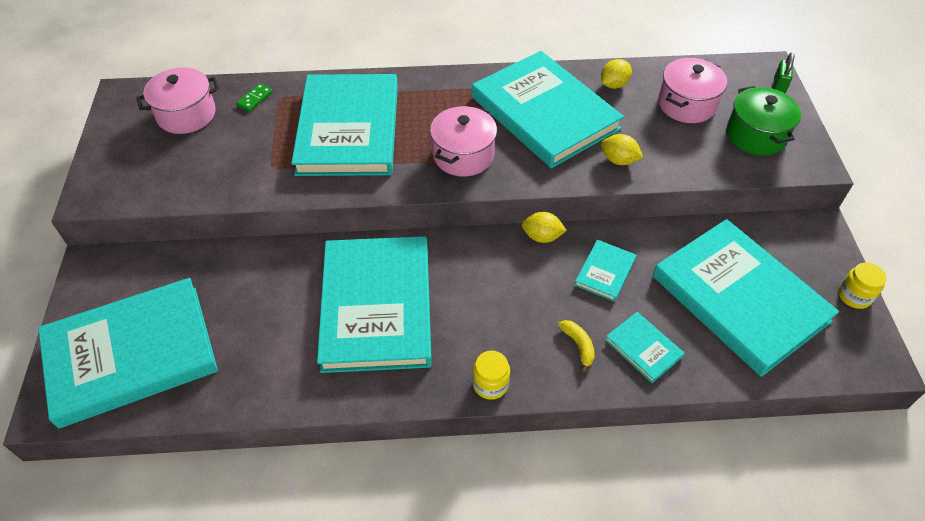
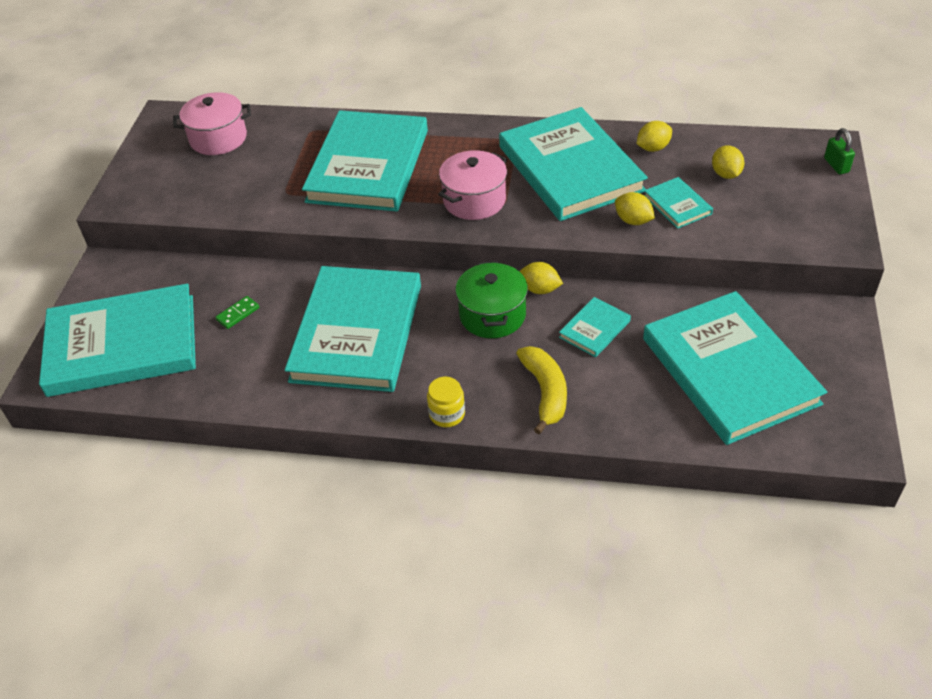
camera: 15 degrees right, 5 degrees down
(255, 99) = (286, 130): green domino -> green domino (238, 314)
(578, 346) = (545, 392): yellow banana -> yellow banana, size x1.75
(643, 348) = (611, 403): turquoise book -> turquoise book (677, 205)
(686, 104) = (725, 174): pink pot -> yellow lemon
(756, 135) = (791, 211): green pot -> green pot (492, 315)
(779, 86) = (836, 165): green padlock -> green padlock turned 45 degrees counterclockwise
(854, 296) = (858, 384): yellow jar -> none

